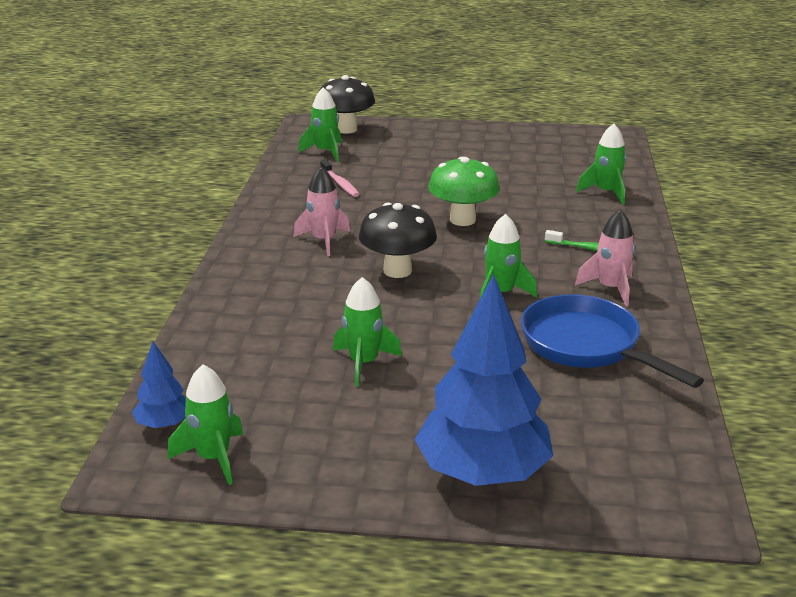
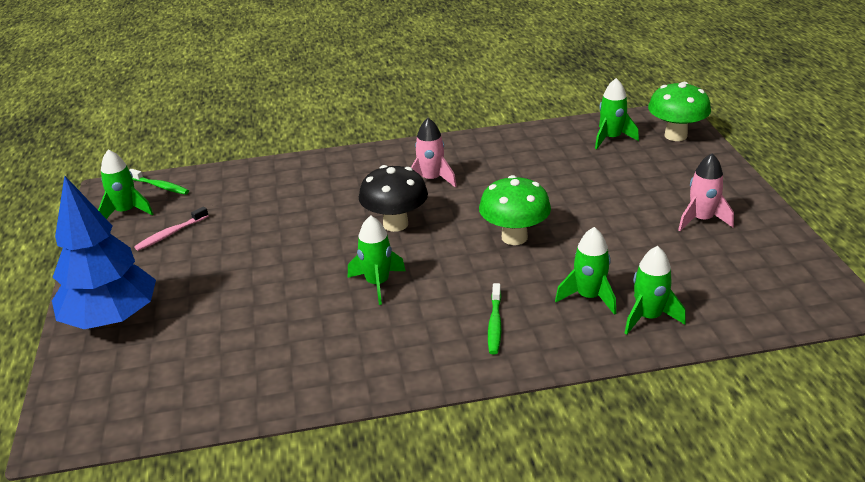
camera: 75 degrees right, 5 degrees up
(164, 424) = (160, 186): blue tree -> green toothbrush
(340, 184) = (547, 161): pink toothbrush -> pink toothbrush (170, 234)
(346, 129) = (675, 135): black mushroom -> green mushroom
(364, 363) = (246, 240): green rocket -> green rocket (589, 297)
(586, 346) = (300, 345): blue pan -> none
(610, 288) = (415, 347): pink rocket -> pink rocket (701, 220)

